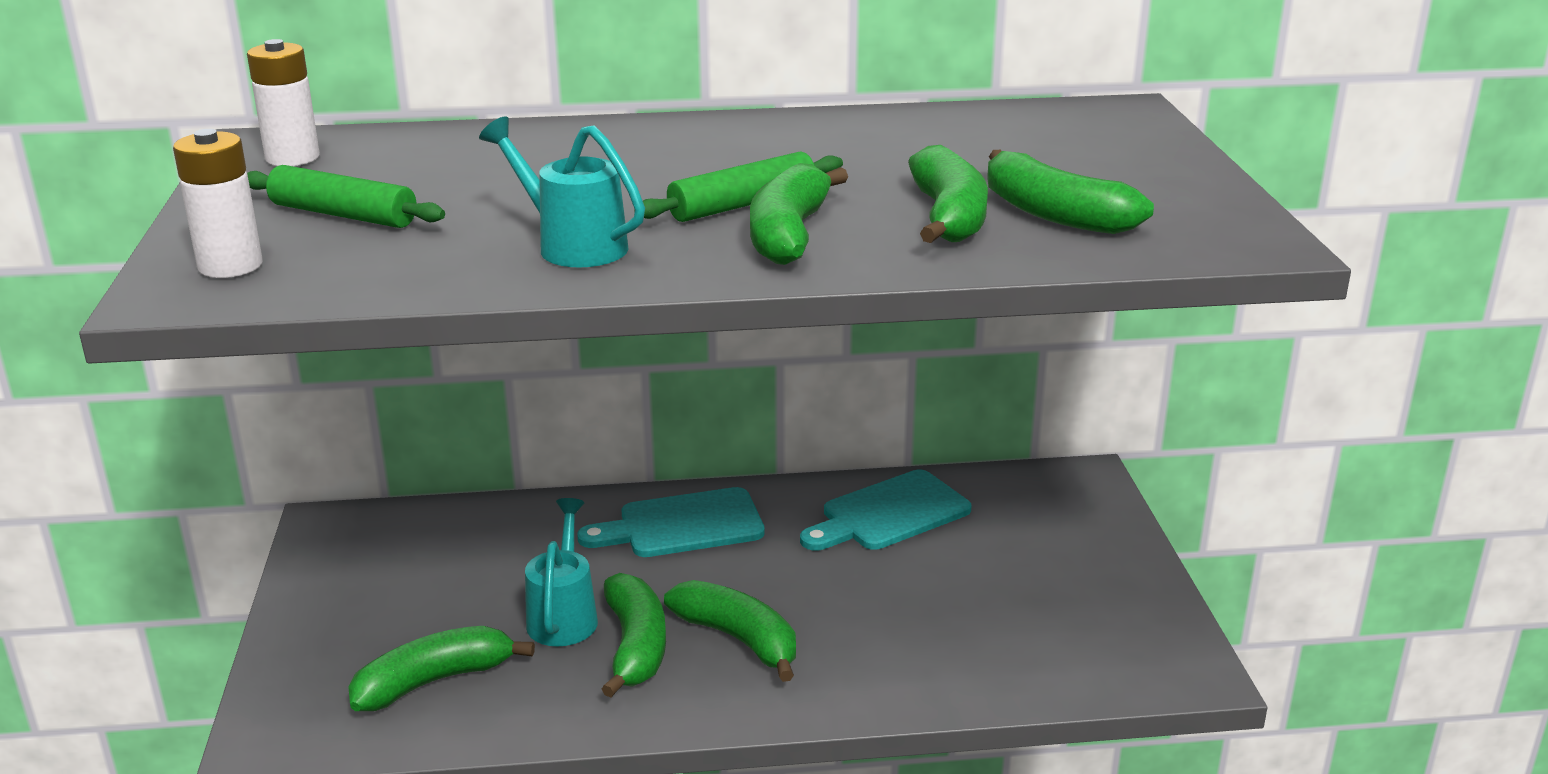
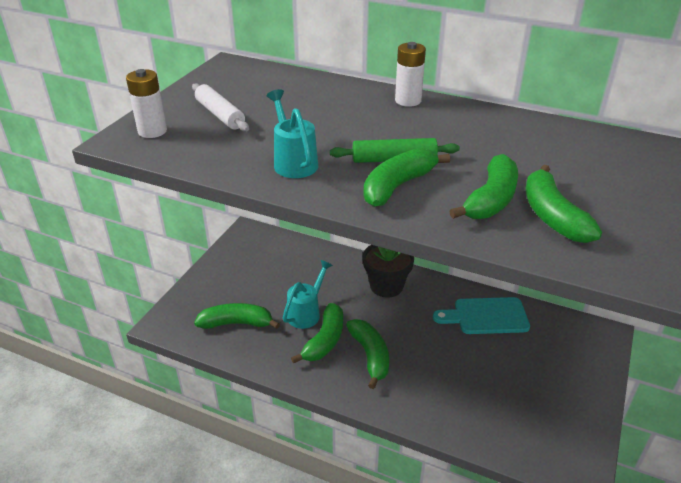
camera: 30 degrees right, 10 degrees up
(292, 158) = (232, 76): white battery -> white battery (408, 101)
(343, 215) = (220, 115): green rolling pin -> white rolling pin
(682, 525) = (386, 286): turquoise cutting board -> black flower pot

